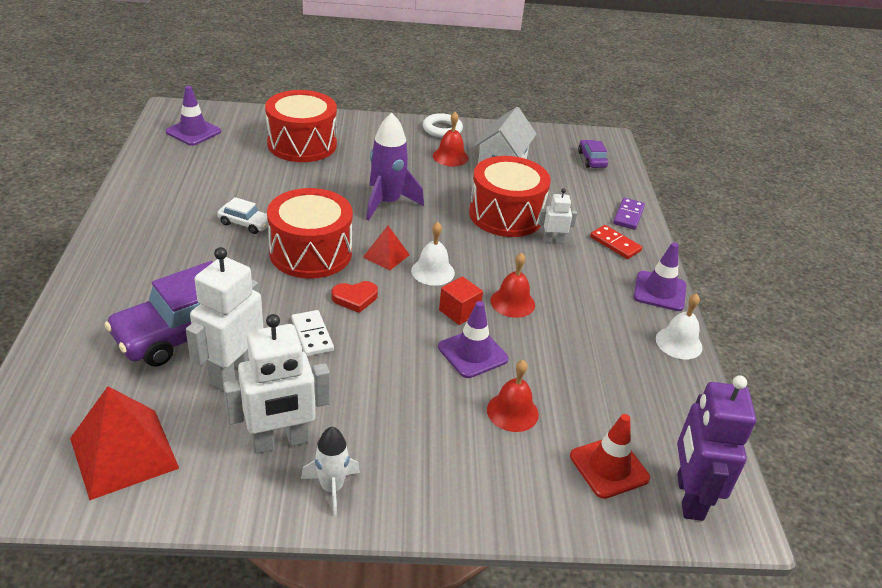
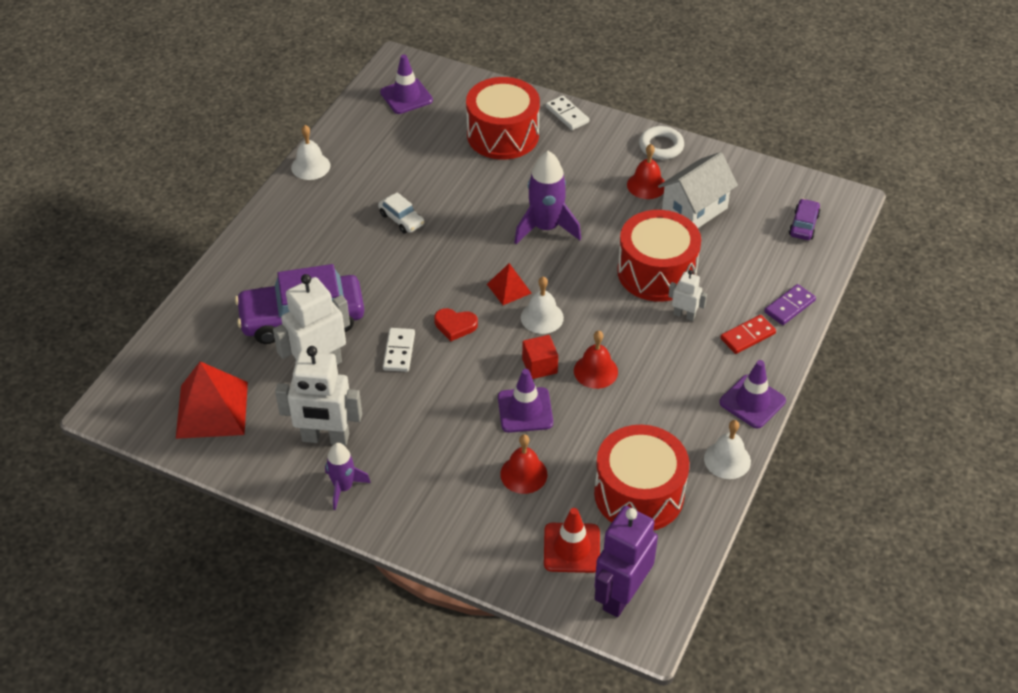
camera: 30 degrees right, 10 degrees up
(125, 200) = (310, 166): none -> white bell
(311, 253) = (442, 267): red drum -> red drum (639, 494)
(332, 488) = (343, 487): white rocket -> purple rocket
(349, 121) = (567, 115): none -> white domino
(615, 244) = (747, 336): red domino -> red domino turned 75 degrees clockwise

